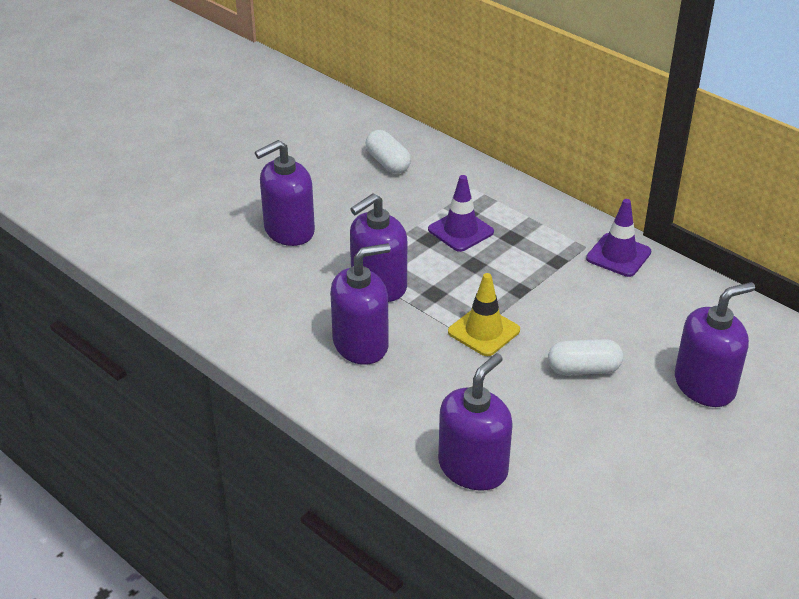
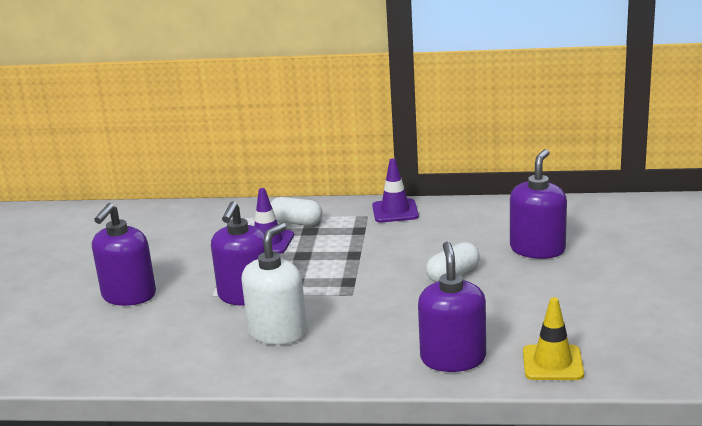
camera: 35 degrees left, 15 degrees down
(361, 344) = (278, 332): purple soap dispenser -> white soap dispenser
(388, 163) = (160, 228): white capsule -> white capsule (296, 222)
(484, 331) = (358, 286): yellow traffic cone -> yellow traffic cone (552, 363)

